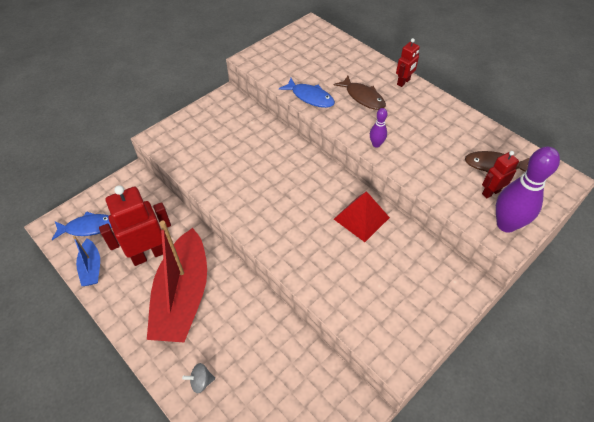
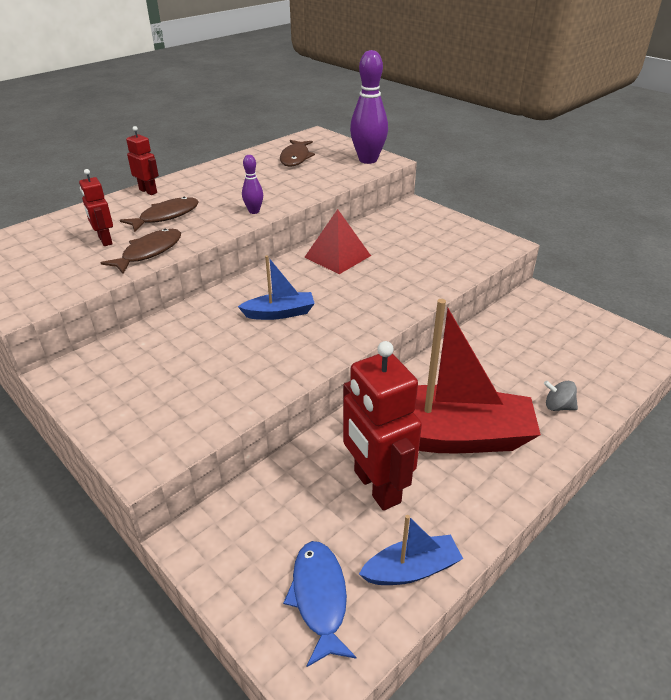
camera: 90 degrees left, 15 degrees down
(201, 381) = (558, 406): grey spinning top -> grey spinning top turned 120 degrees clockwise
(280, 184) = (279, 313): none -> blue boat
(310, 97) = (149, 252): blue fish -> brown fish
(491, 192) = (330, 162): red robot -> red robot (105, 240)

